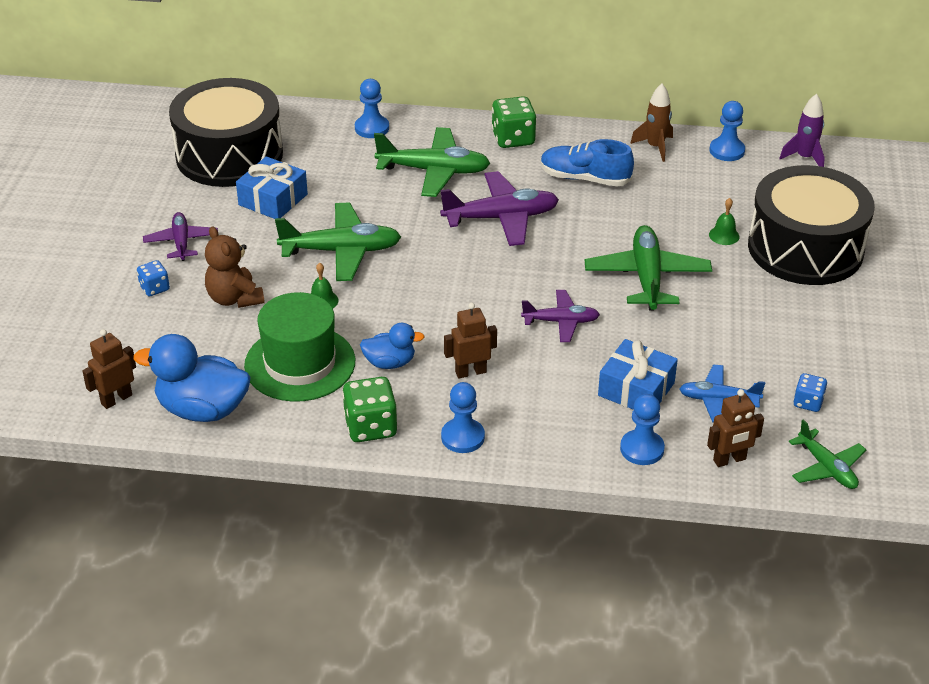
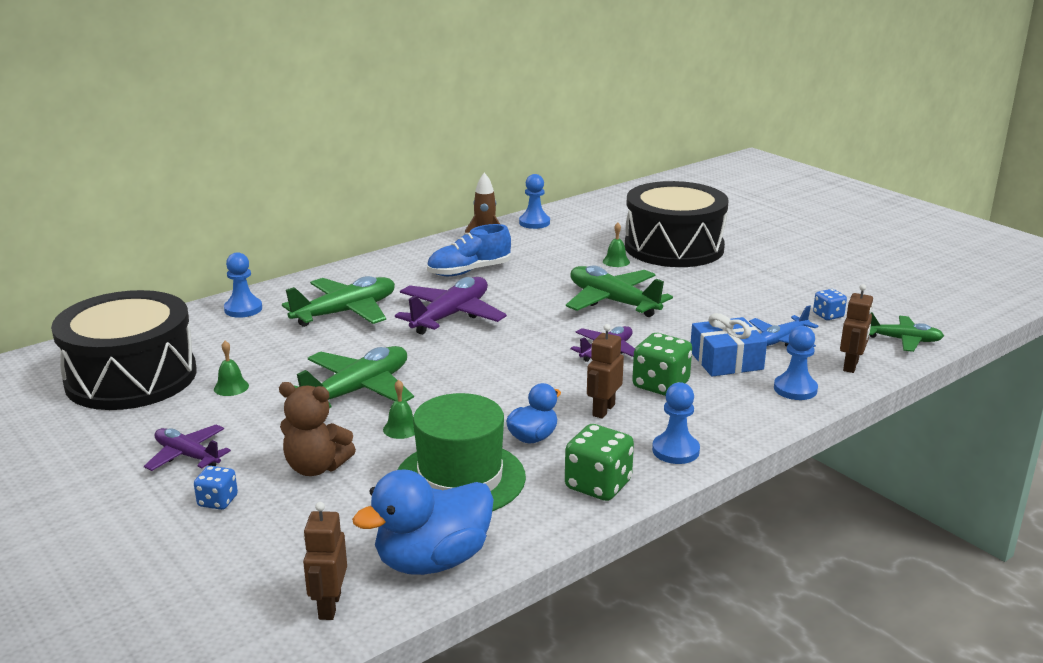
camera: 45 degrees left, 15 degrees down
(273, 199) = (231, 387): blue gift -> green bell
(513, 139) = (374, 271): green dice -> green dice (660, 385)
(804, 158) = (587, 208): purple rocket -> none

